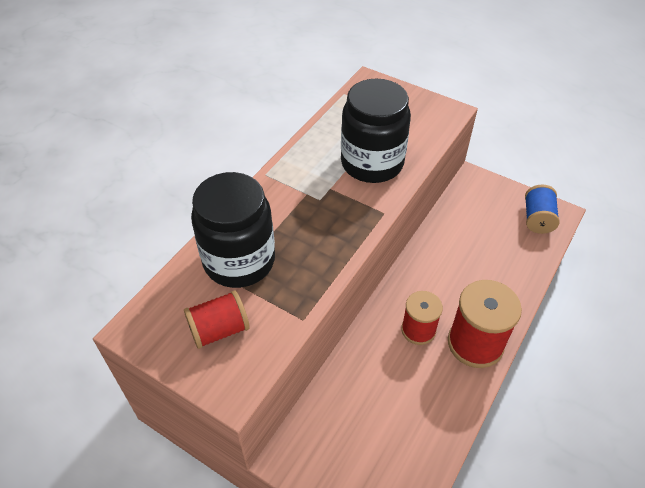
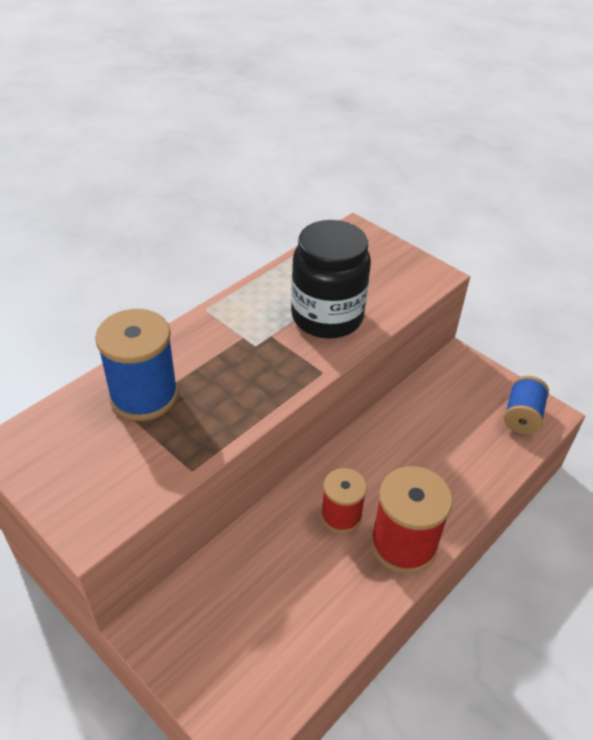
camera: 10 degrees right, 5 degrees down
(219, 330) = (97, 464): red spool -> none
(239, 261) = (144, 395): black jar -> blue spool

